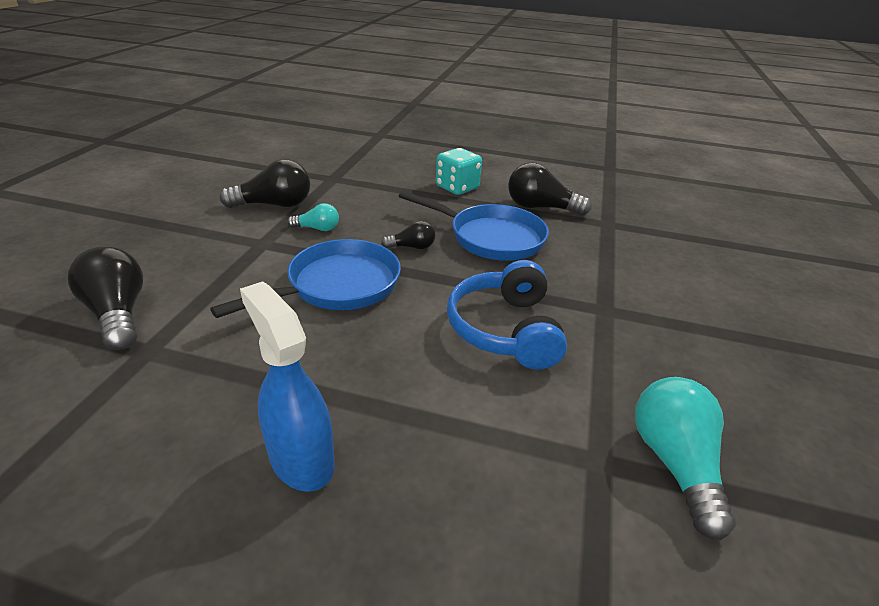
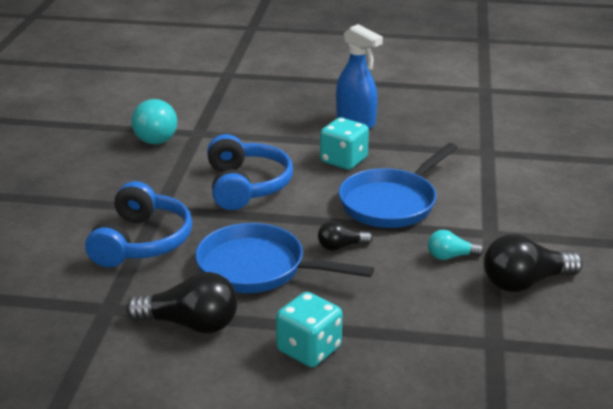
camera: 175 degrees right, 5 degrees down
(118, 314) = (534, 168): black light bulb -> none
(365, 359) = (343, 160): none -> turquoise dice
(606, 272) = (142, 242): none -> blue headphones

